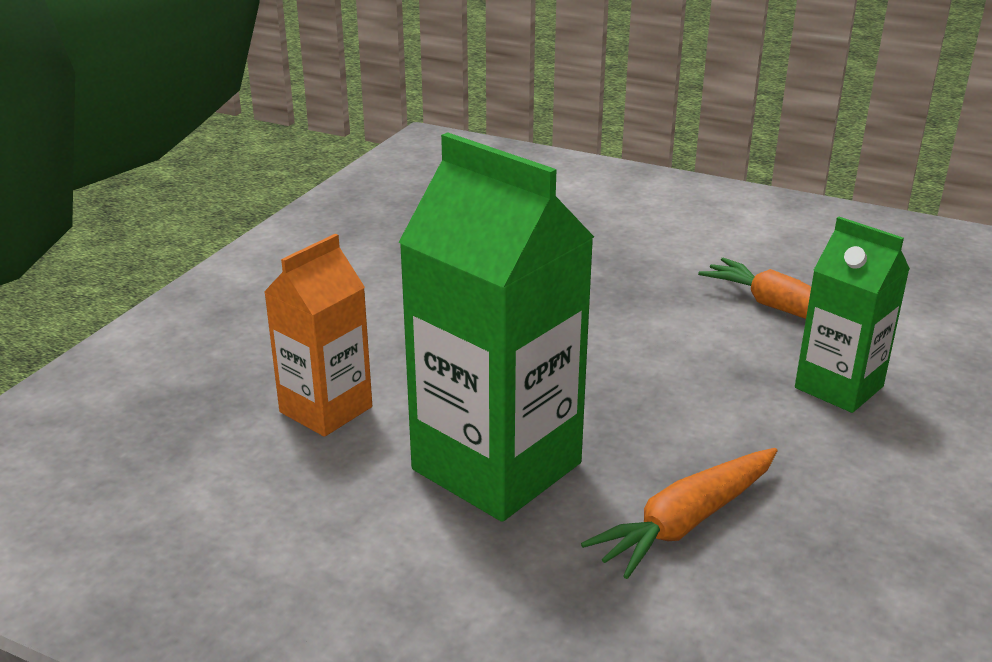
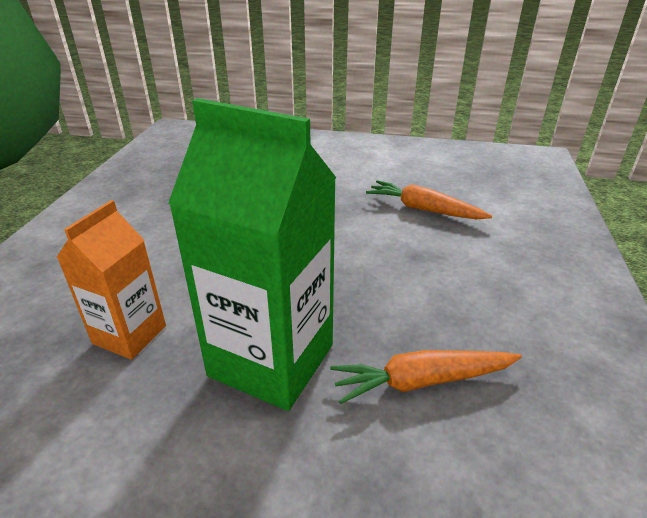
camera: 15 degrees left, 5 degrees up
(686, 522) = (422, 381): orange carrot -> orange carrot turned 45 degrees clockwise
(838, 387) = (476, 256): green carton -> none

